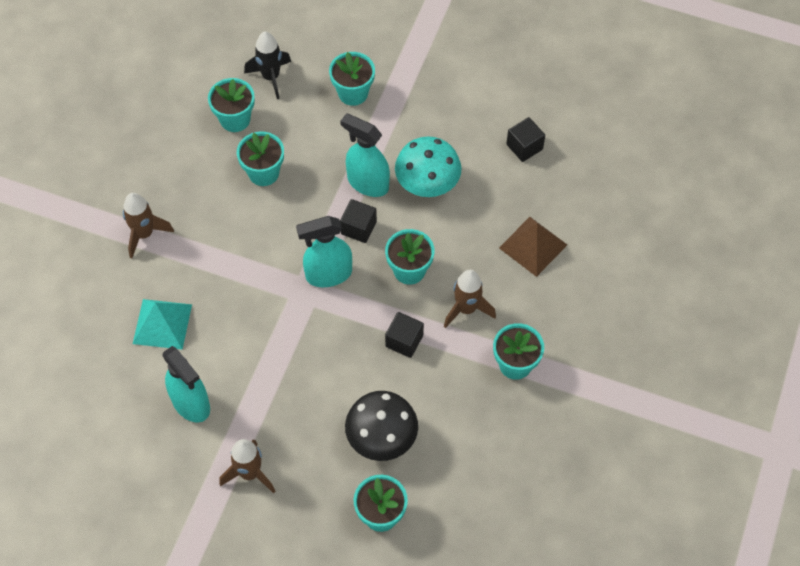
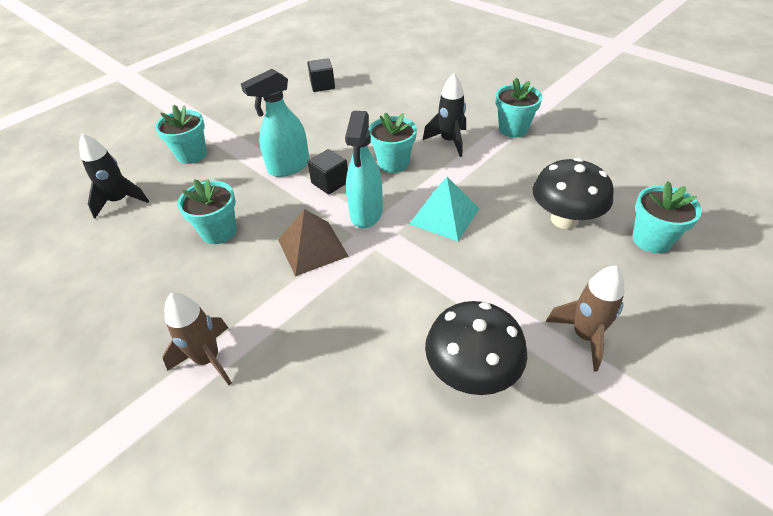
camera: 65 degrees left, 15 degrees down
(162, 324) = (345, 373): turquoise pyramid -> turquoise pyramid (444, 216)
(191, 403) = (471, 372): turquoise spray bottle -> black mushroom
(235, 119) = (138, 238): turquoise flower pot -> none
(404, 341) = (464, 182): black cube -> none
(427, 184) = (317, 135): turquoise mushroom -> none
(466, 309) = (449, 141): brown rocket -> black rocket
(533, 246) = (411, 99): brown pyramid -> brown pyramid (312, 247)

